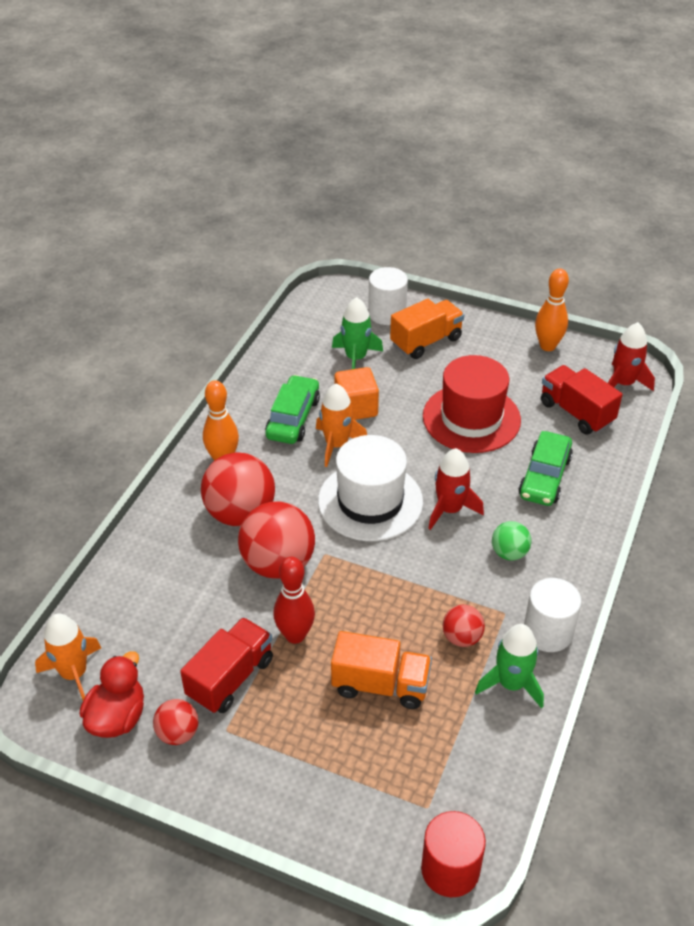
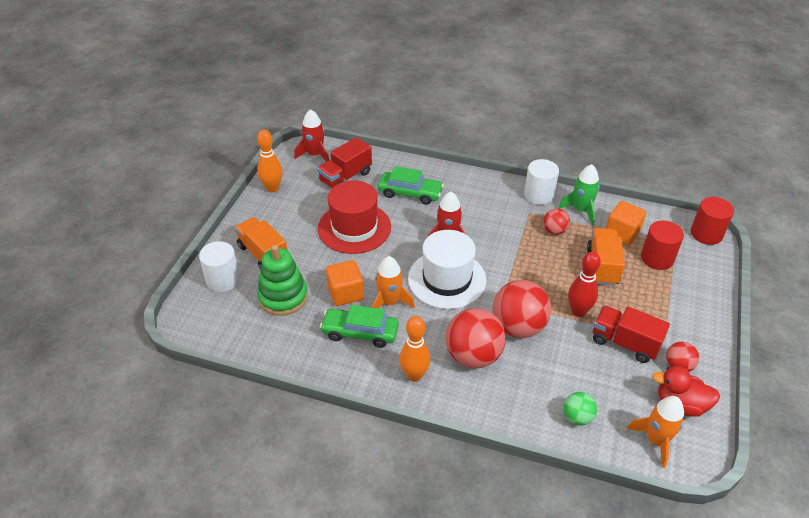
camera: 95 degrees left, 0 degrees up
(356, 358) = (283, 297): green rocket -> green stacking toy
(393, 768) = (657, 258): none -> red cylinder
(455, 731) = (622, 233): none -> orange cube
(509, 553) = (481, 210): green ball -> green ball (577, 417)

